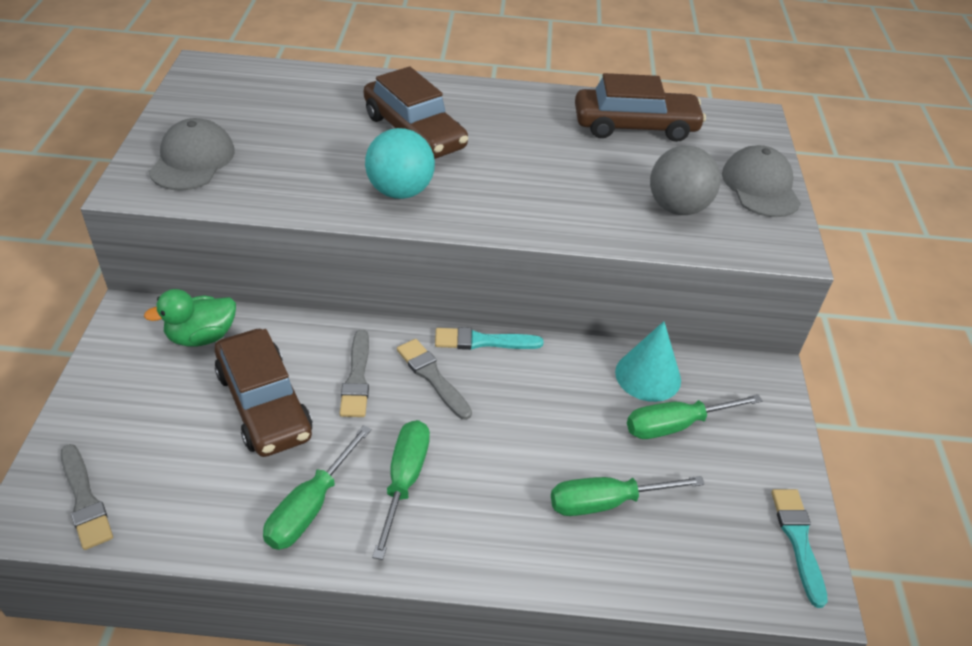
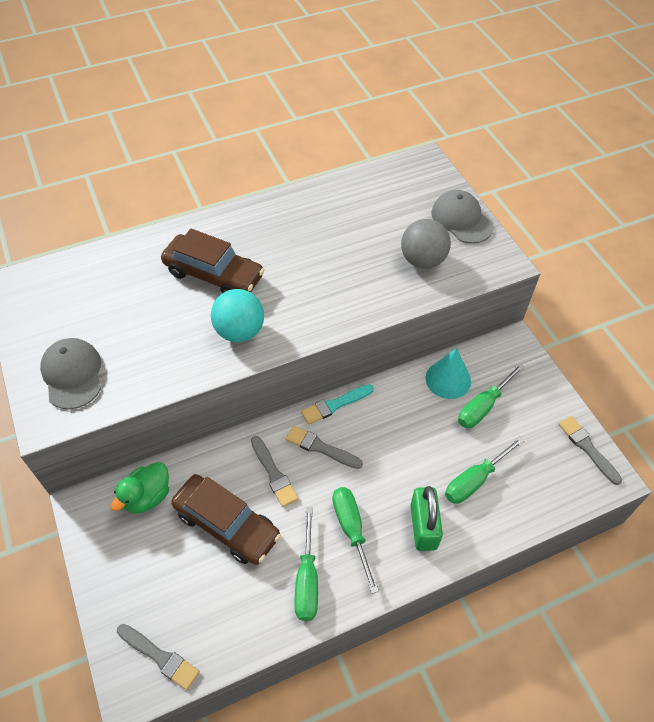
camera: 25 degrees left, 10 degrees up
(498, 521) = (423, 526): none -> green padlock
(635, 126) = (357, 203): brown car -> none
(798, 540) = (587, 448): turquoise brush -> grey brush

